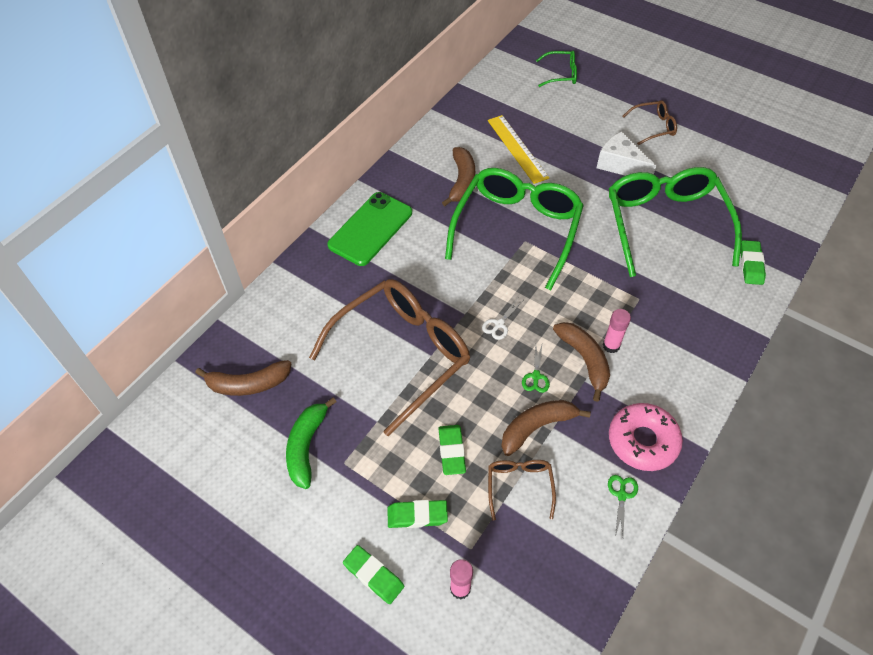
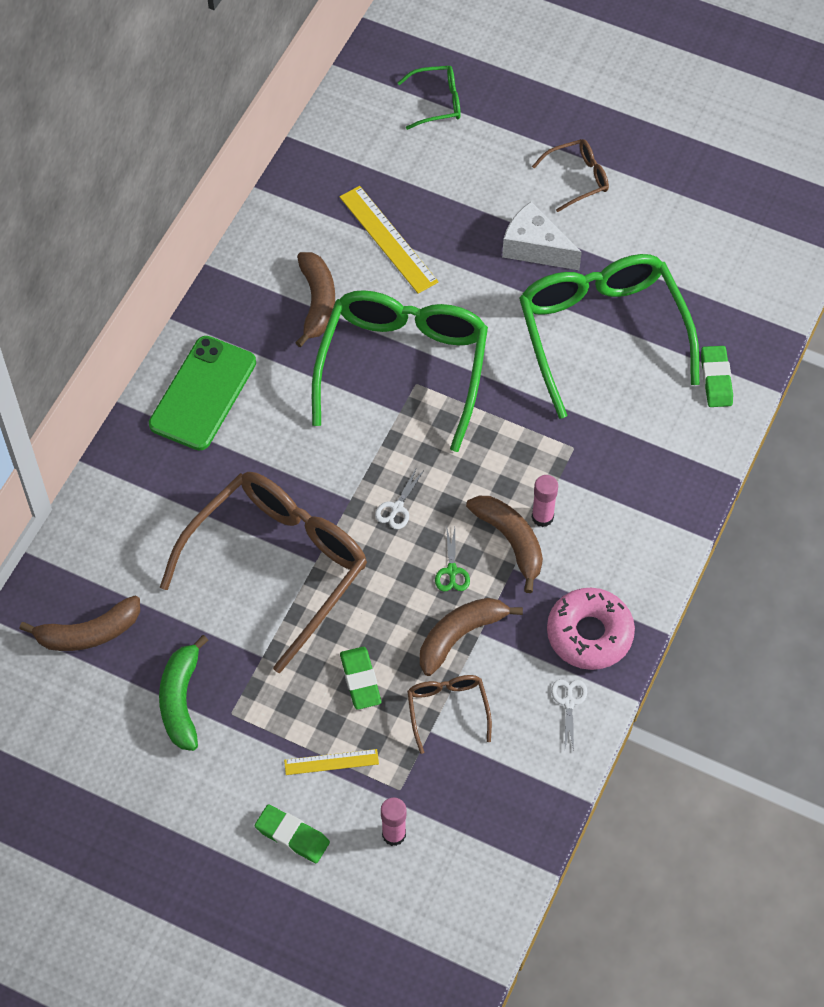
camera: 10 degrees left, 5 degrees up
(417, 516) = (331, 762): green eraser -> yellow ruler
(622, 495) = (569, 702): green scissors -> white scissors

